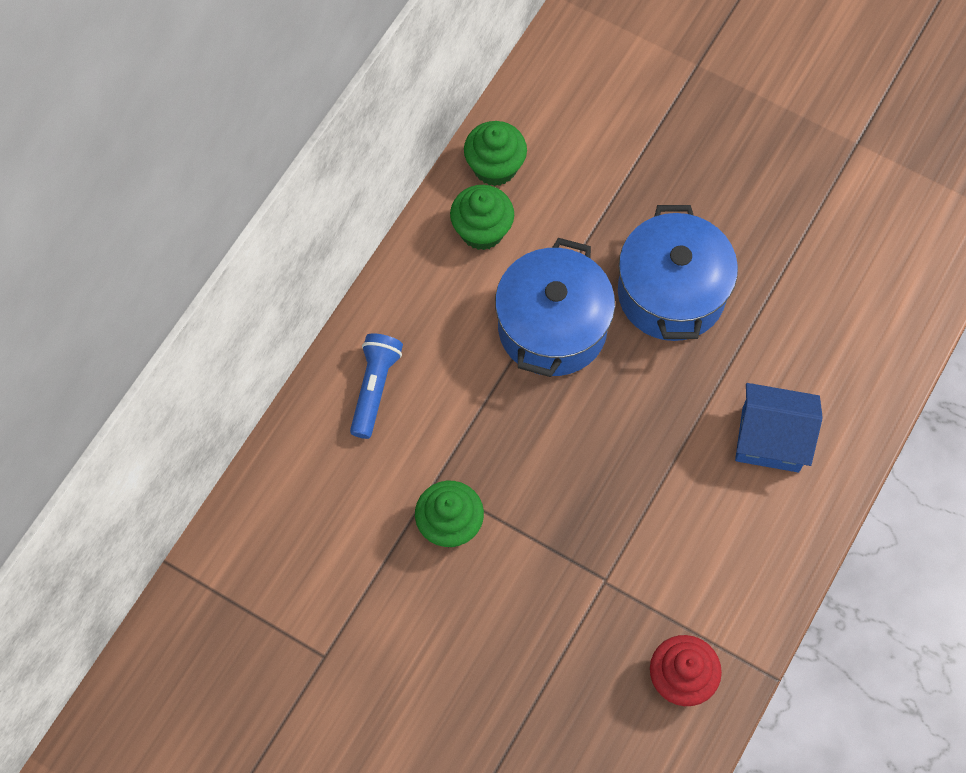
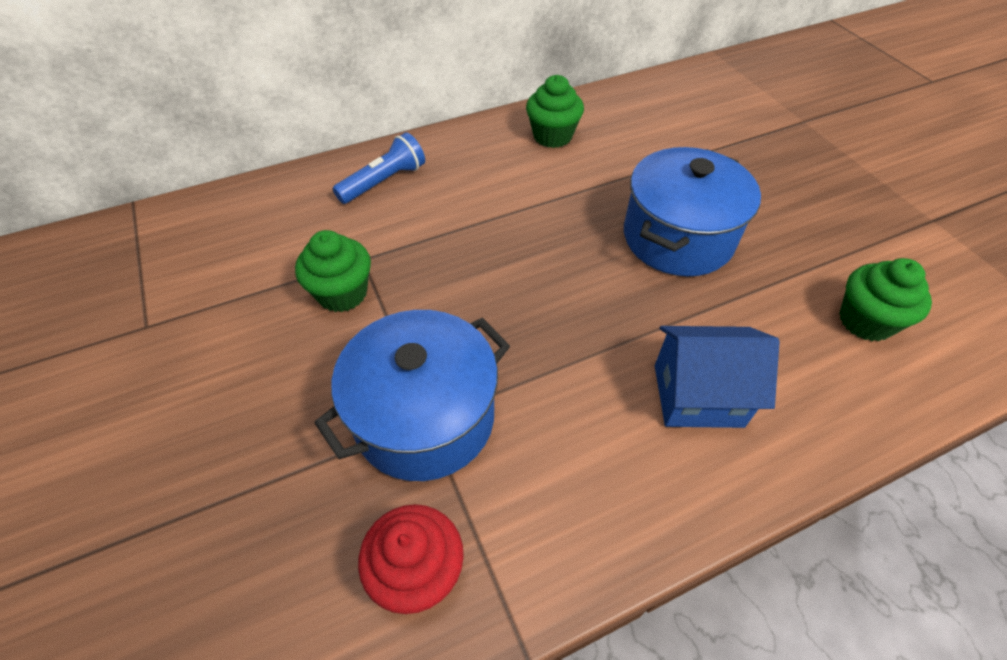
camera: 35 degrees right, 15 degrees down
(495, 167) = (594, 110): green cupcake -> green cupcake (865, 321)
(552, 327) = (554, 211): blue pot -> blue pot (424, 417)
(770, 439) = (697, 395): blue house -> blue house turned 45 degrees counterclockwise

